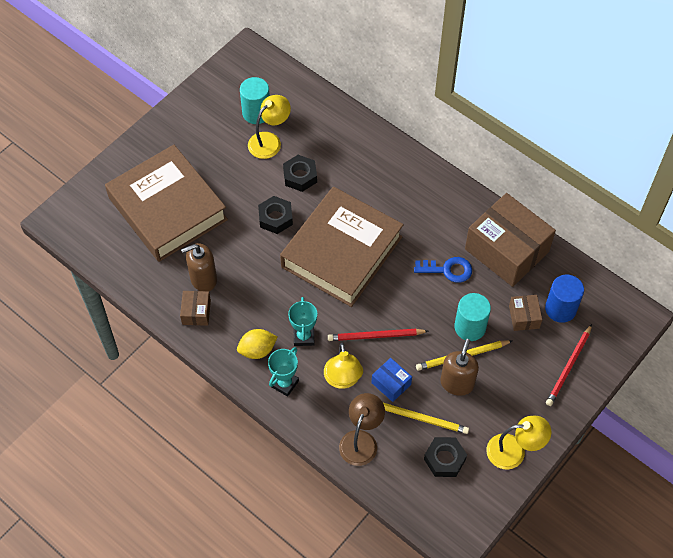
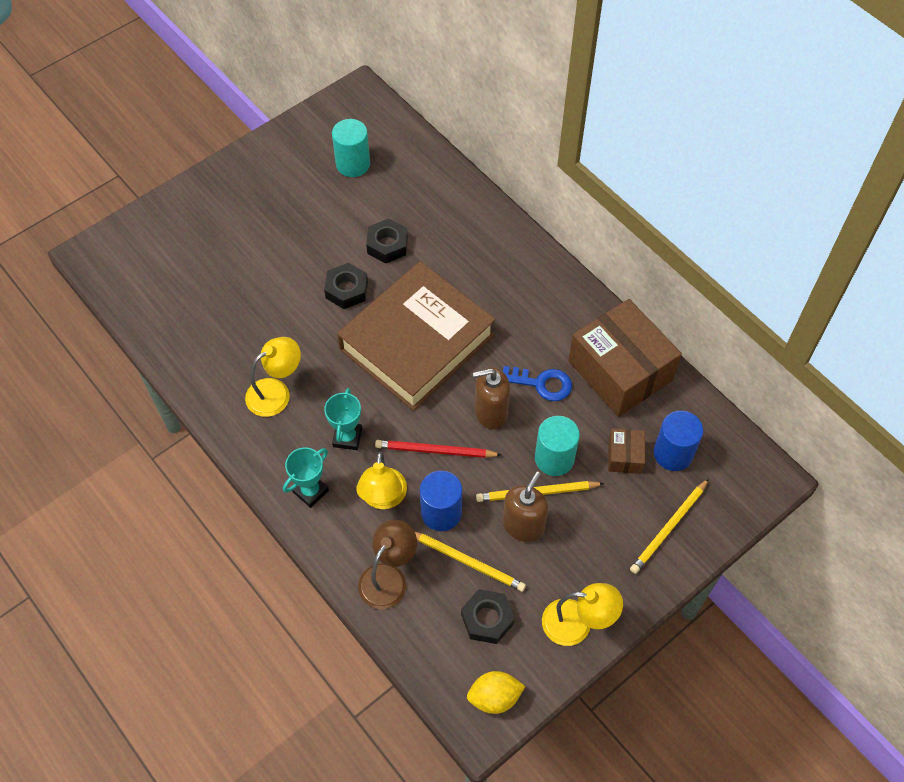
camera: 10 degrees right, 0 degrees up
(167, 209) = (221, 260): brown book -> none
(196, 312) = (225, 388): brown box -> none
(203, 279) = (243, 349): brown soap dispenser -> brown soap dispenser (491, 412)
(257, 350) = (287, 445): yellow lemon -> yellow lemon (494, 697)
(269, 141) = (361, 198): yellow lamp -> yellow lamp (276, 392)
(391, 383) = (441, 512): blue box -> blue cylinder
(569, 366) = (669, 527): red pencil -> yellow pencil

